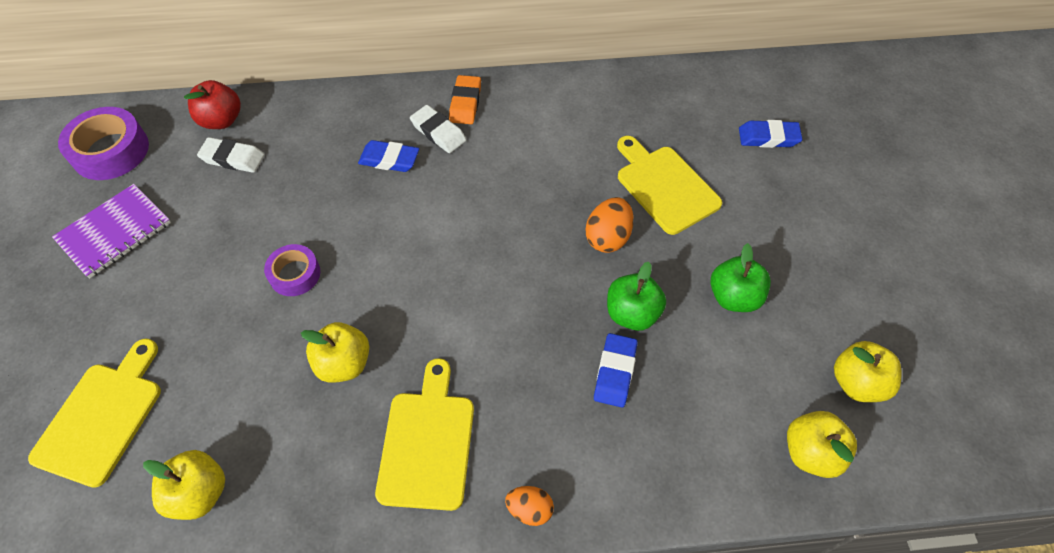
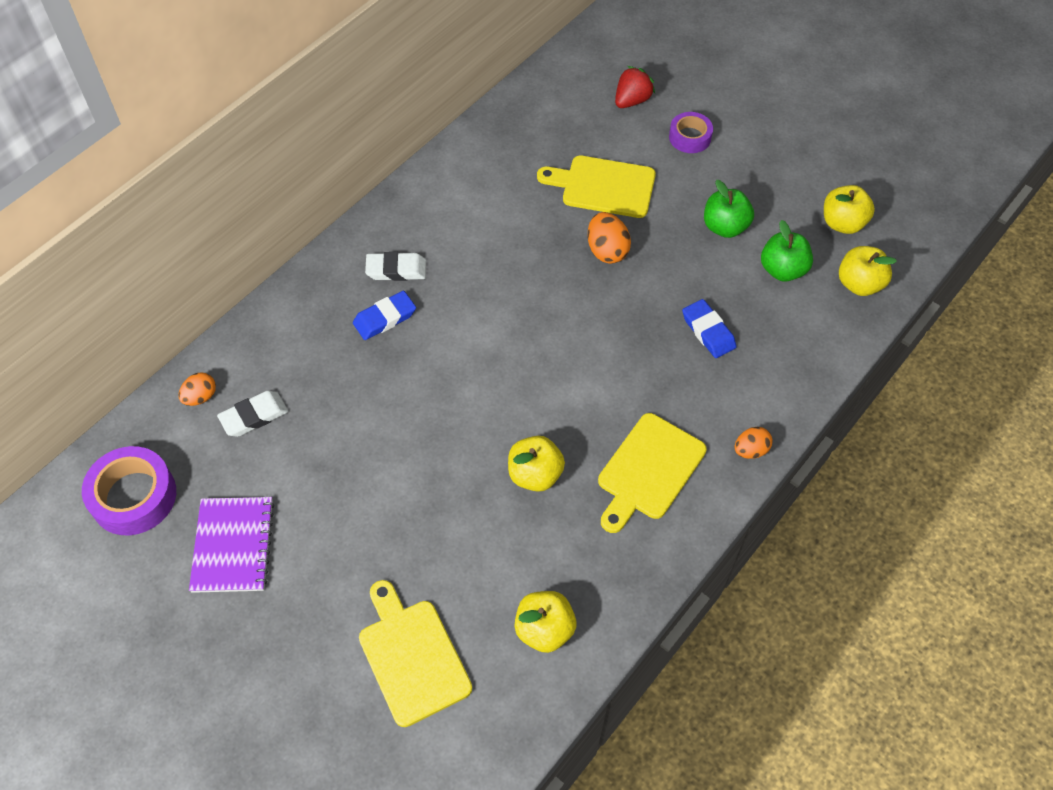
camera: 45 degrees left, 0 degrees up
(222, 120) = (200, 397): red apple -> orange egg
(295, 274) = (422, 452): purple tape -> purple tape (690, 137)
(427, 443) = (648, 470): yellow cutting board -> yellow cutting board turned 105 degrees counterclockwise
(465, 103) = (389, 232): orange eraser -> none
(632, 313) = (677, 287): green apple -> green apple (782, 270)
(768, 137) = (632, 100): blue eraser -> red strawberry

